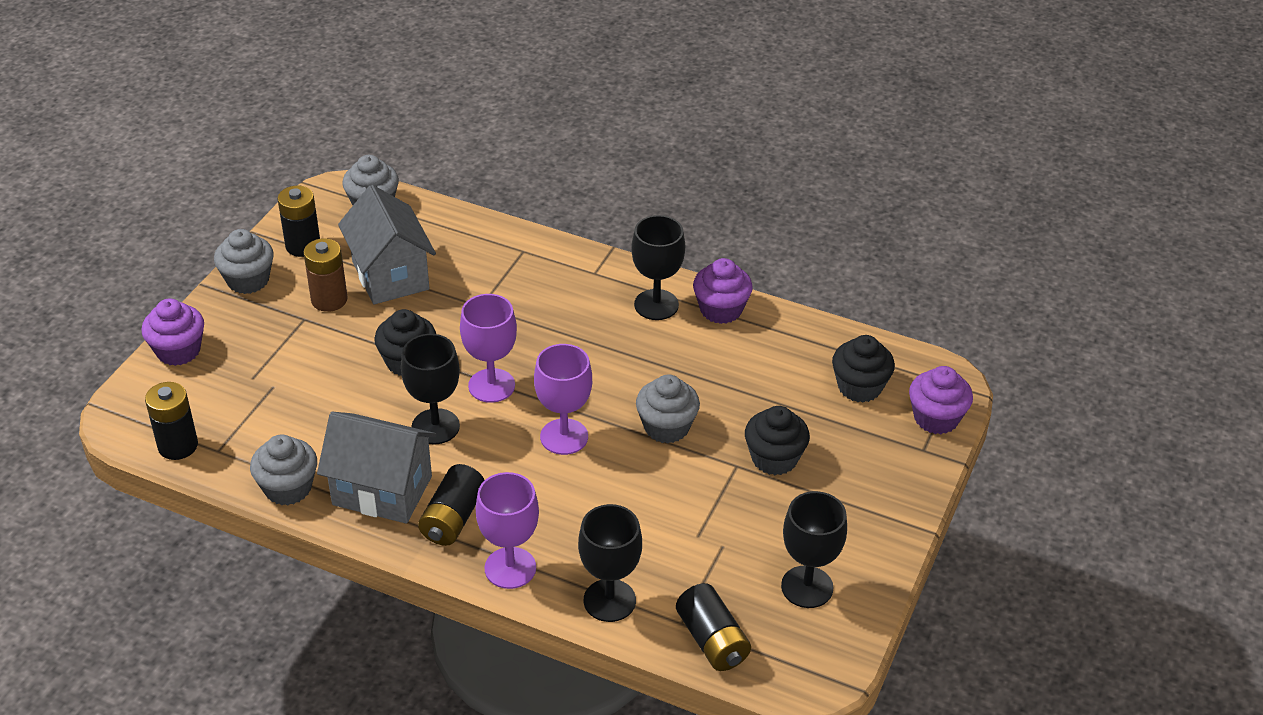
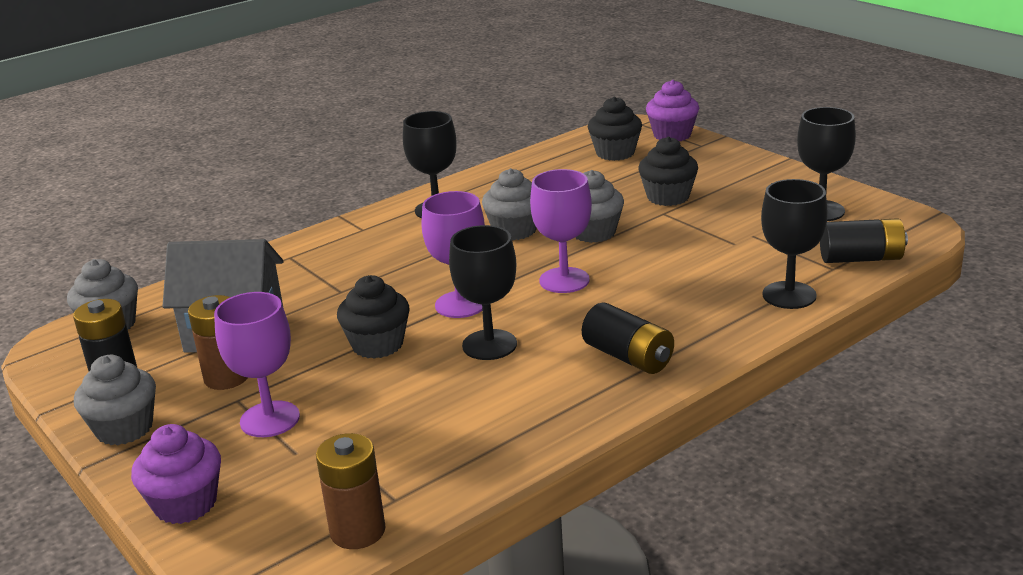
camera: 60 degrees left, 15 degrees down
(178, 446) = (357, 531): black battery -> brown battery
(288, 488) = (502, 455): grey cupcake -> grey cupcake (514, 230)
(382, 491) = (556, 392): grey house -> none
(510, 568) = (717, 337): purple goblet -> purple goblet (270, 419)
(721, 309) = (472, 186): purple cupcake -> none

